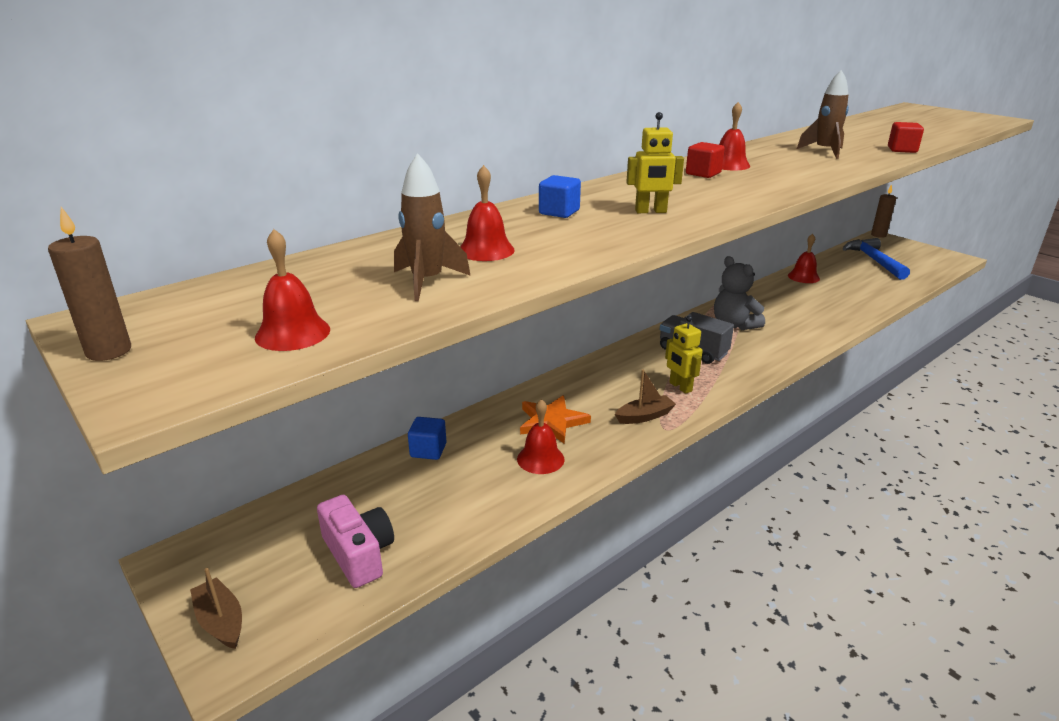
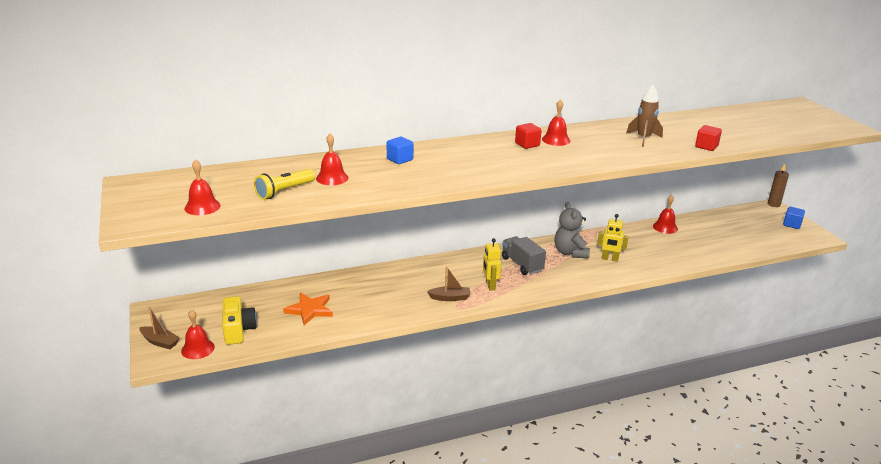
camera: 20 degrees right, 0 degrees up
(109, 351) = (125, 200): brown candle -> none
(221, 621) = (160, 342): brown boat -> brown boat turned 135 degrees clockwise
(359, 554) = (238, 330): pink camera -> yellow camera
(427, 282) = (284, 191): brown rocket -> yellow flashlight
(428, 450) = (308, 287): blue cube -> blue cube (792, 224)
(540, 459) = (367, 307): red bell -> red bell (197, 349)
(552, 422) = (391, 288): orange star -> orange star (310, 310)
(651, 211) = (453, 168): yellow robot -> yellow robot (609, 259)
(874, 261) = (741, 225): blue hammer -> none

